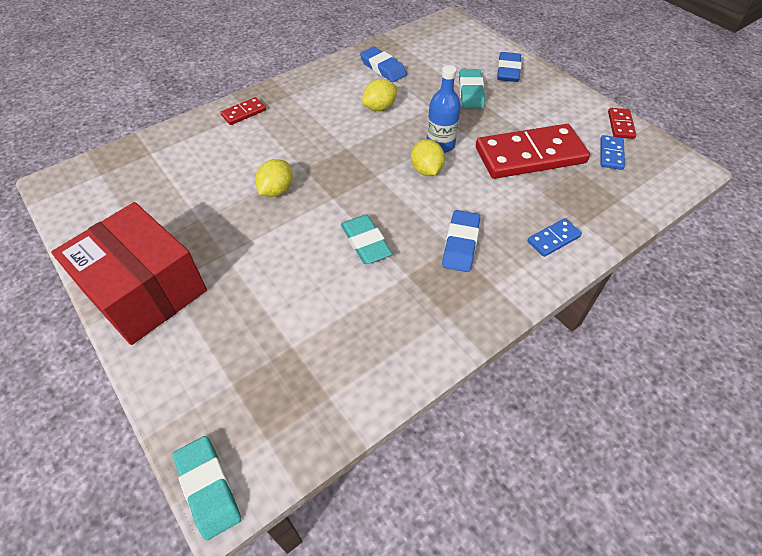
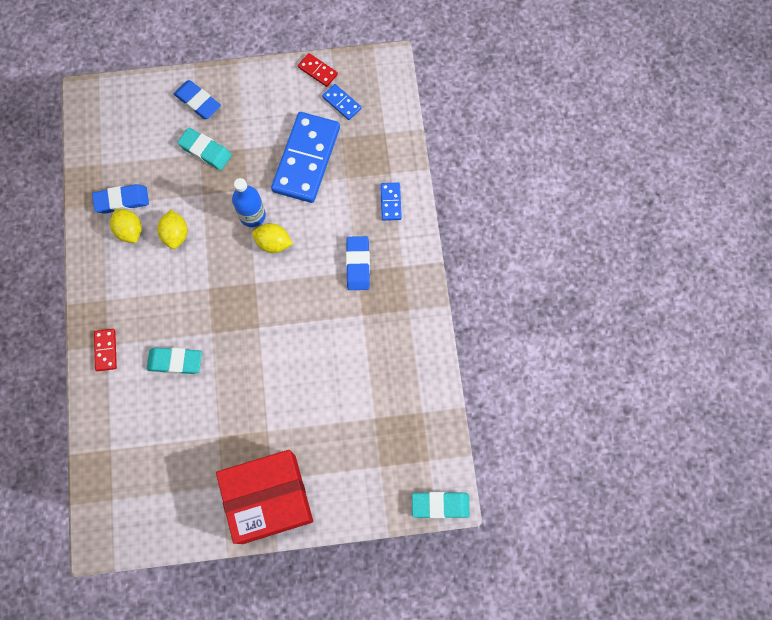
camera: 60 degrees left, 20 degrees up
(276, 190) = (224, 365): yellow lemon -> yellow lemon (130, 231)
(365, 242) = (317, 327): turquoise eraser -> turquoise eraser (175, 361)
(460, 244) = (358, 264): blue eraser -> blue eraser turned 45 degrees clockwise
(530, 155) = (306, 159): red domino -> blue domino

